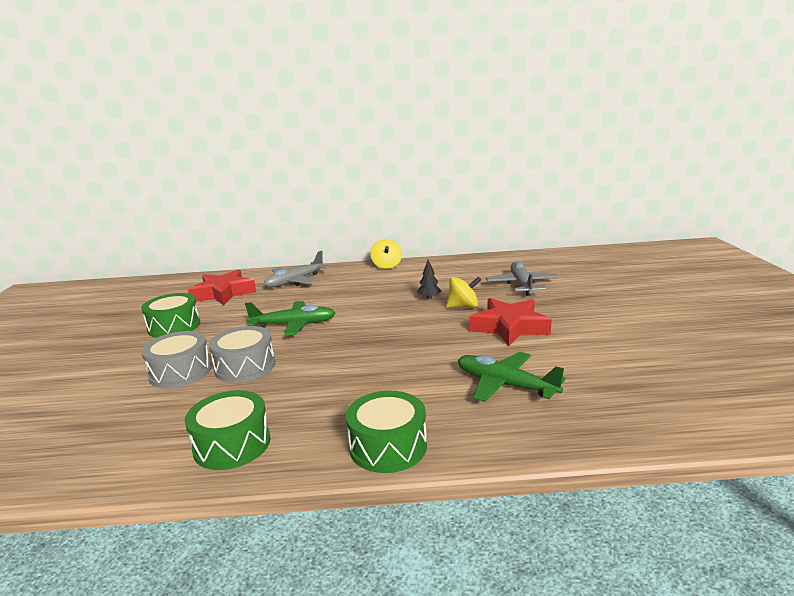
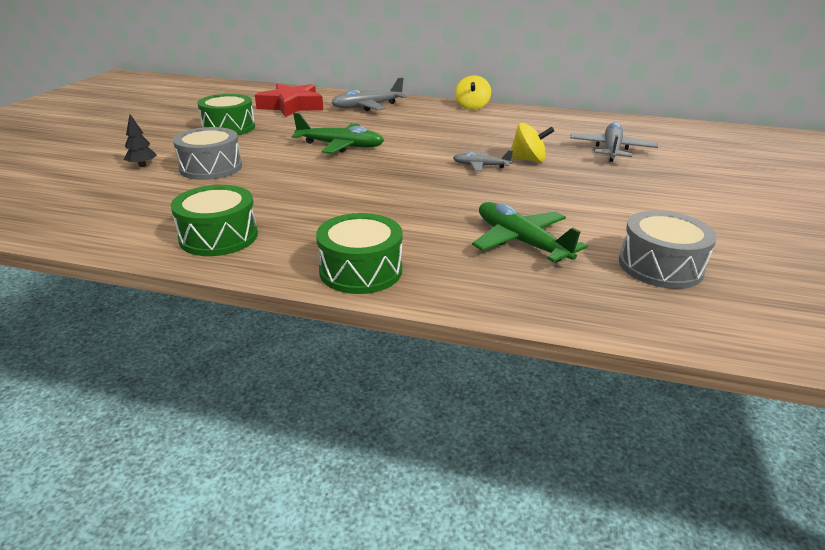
camera: 15 degrees right, 10 degrees up
(245, 367) = (271, 174): grey drum -> grey drum (660, 266)
(428, 320) = (481, 166): none -> grey plane
(429, 298) = (496, 145): black tree -> black tree (142, 165)
(509, 327) = (566, 188): red star -> none

